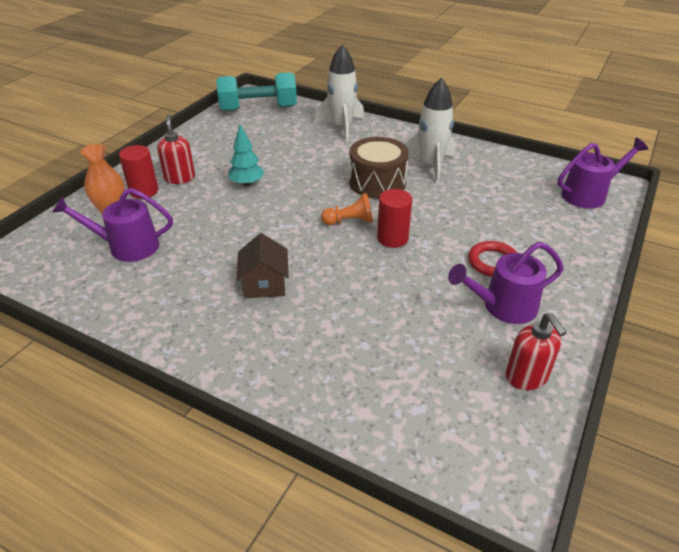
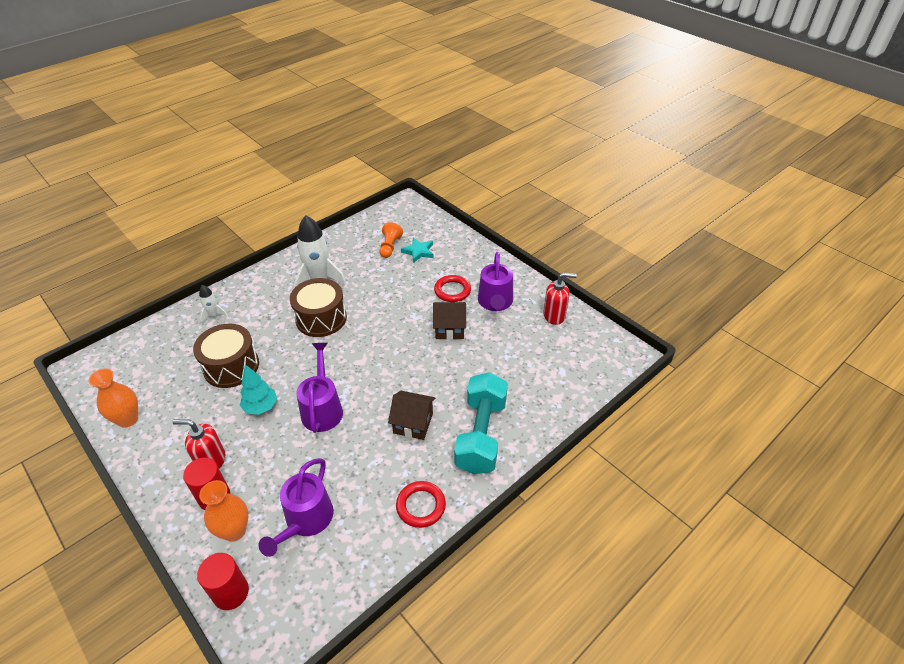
camera: 70 degrees left, 5 degrees up
(156, 319) = (421, 506): none -> red ring
(210, 129) = (128, 419): none -> orange vase
(258, 108) = (119, 368): turquoise dumbbell -> turquoise dumbbell (481, 434)
(286, 154) = (231, 366): none -> brown drum
(341, 127) = (214, 315): white rocket -> white rocket, size x0.49
(349, 221) = (363, 351): orange pawn -> orange pawn (390, 247)
(392, 238) = (399, 332): red cylinder -> red cylinder (231, 592)
(425, 276) = (449, 328): none -> brown house
(537, 218) = (418, 252): none -> turquoise star
(588, 194) = (408, 219): purple watering can -> purple watering can (322, 408)

